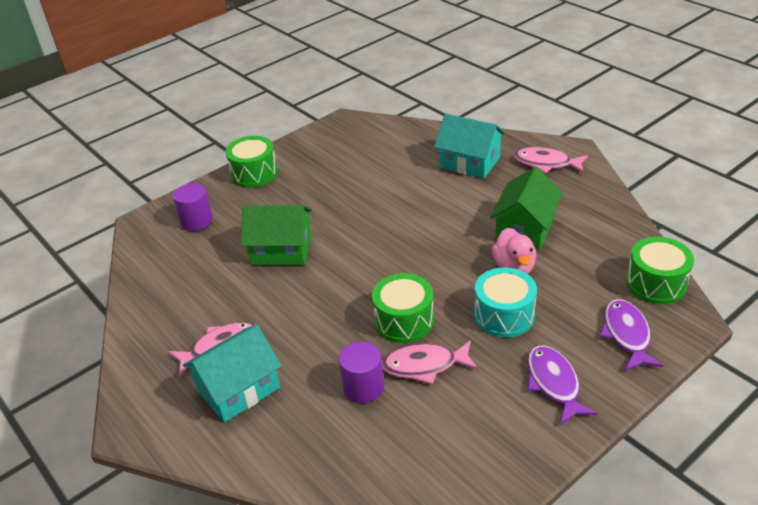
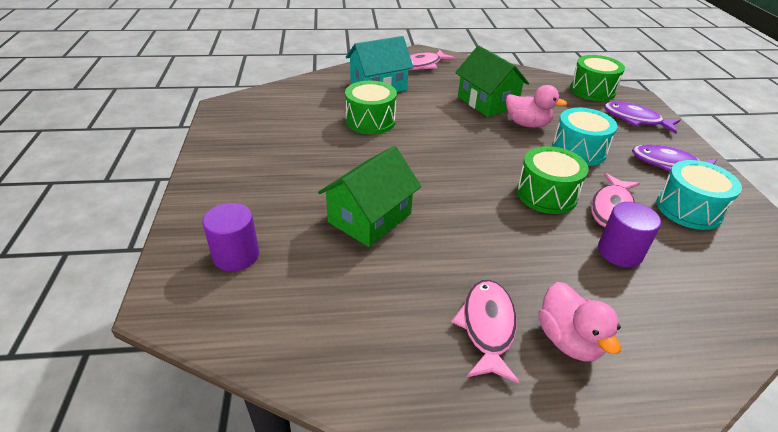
camera: 60 degrees left, 0 degrees up
(238, 389) = (568, 340): turquoise house -> pink duck
(254, 173) = (216, 183): green drum -> green drum (370, 121)
(478, 416) = (688, 209): none -> turquoise drum

